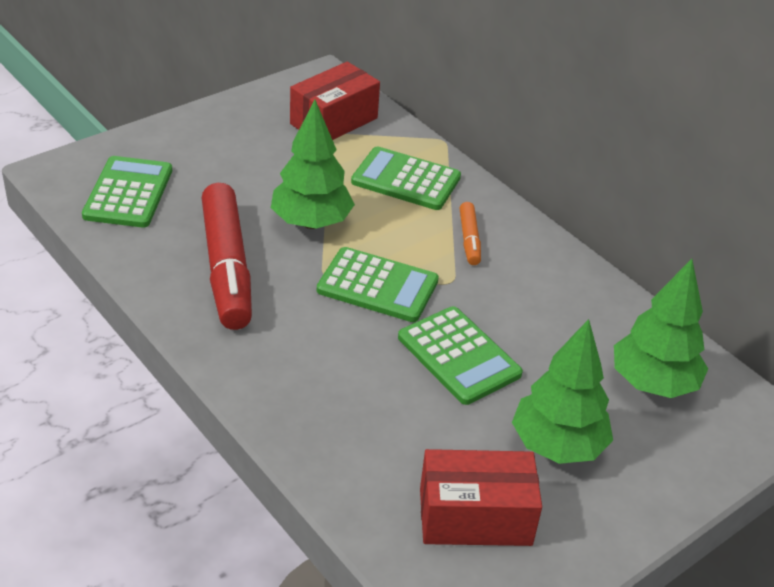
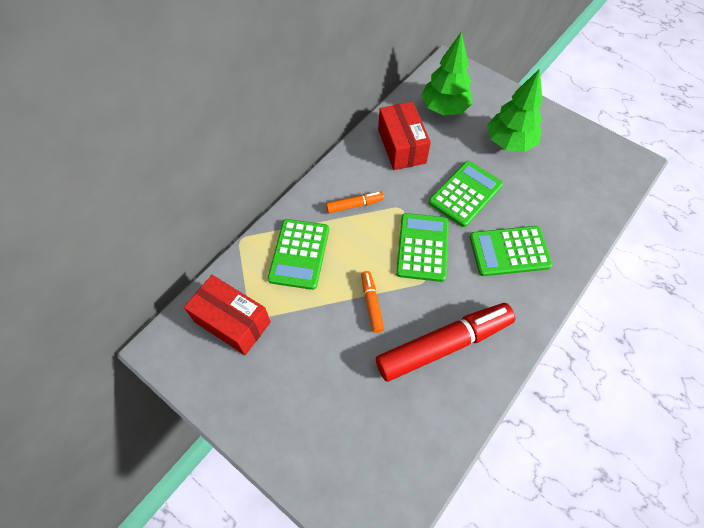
camera: 100 degrees left, 20 degrees up
(128, 193) = (384, 455): green calculator -> green calculator (509, 251)
(311, 222) = (372, 303): green tree -> orange marker
(475, 517) = (574, 170): red box -> red box (401, 146)

